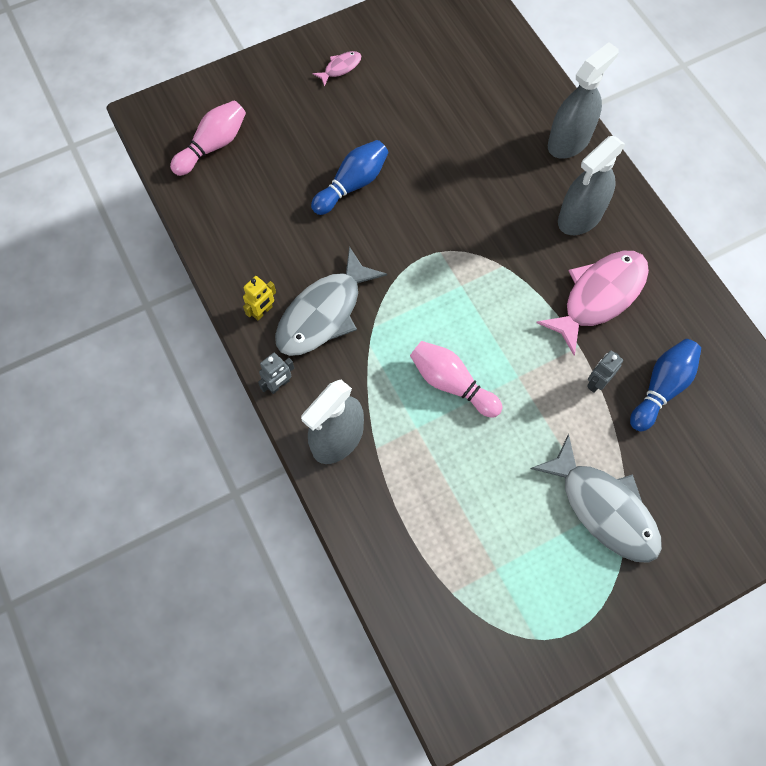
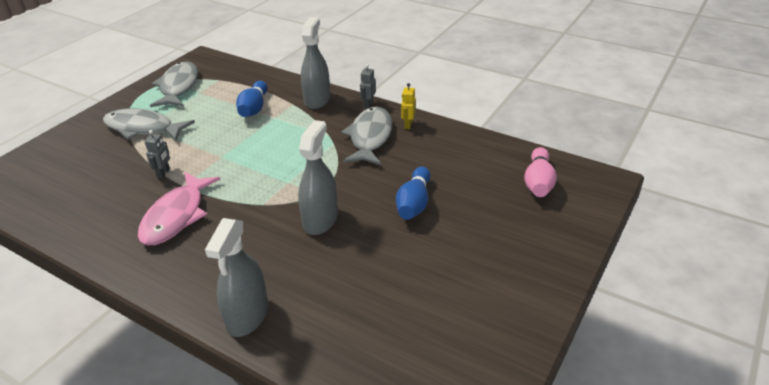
camera: 150 degrees right, 30 degrees down
(340, 68) = (508, 279): pink fish -> none
(451, 383) = (264, 139): pink bowling pin -> none
(523, 610) = (178, 87): none -> grey fish
(580, 216) = (211, 260): grey spray bottle -> grey spray bottle (320, 220)
(661, 388) = (114, 187): blue bowling pin -> blue bowling pin (254, 108)

